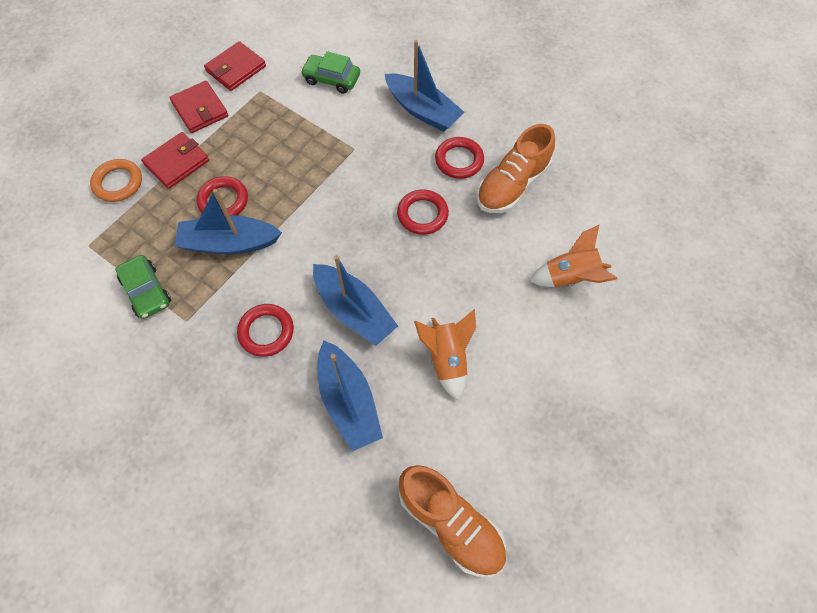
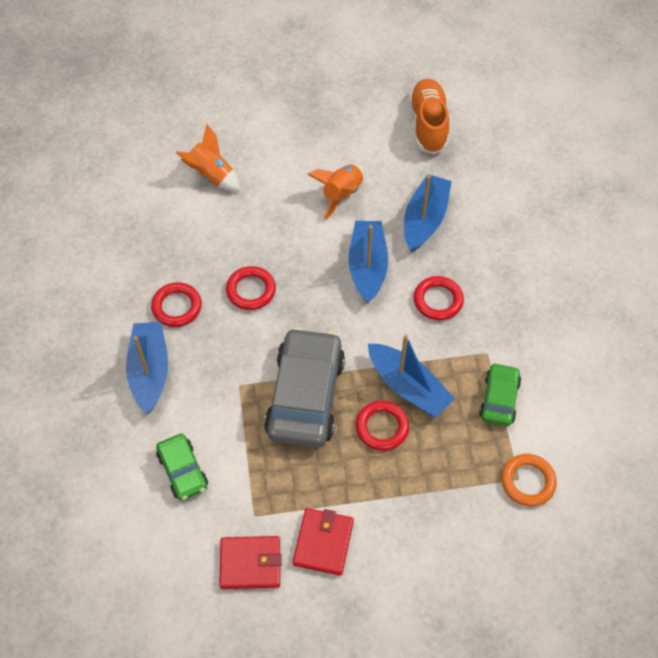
camera: 135 degrees left, 5 degrees down
(118, 183) = (454, 522): orange ring -> orange ring (527, 481)
(177, 162) = (389, 499): red wallet -> none
(300, 178) = (305, 396): none -> grey car
(512, 185) = (166, 258): orange shoe -> none

